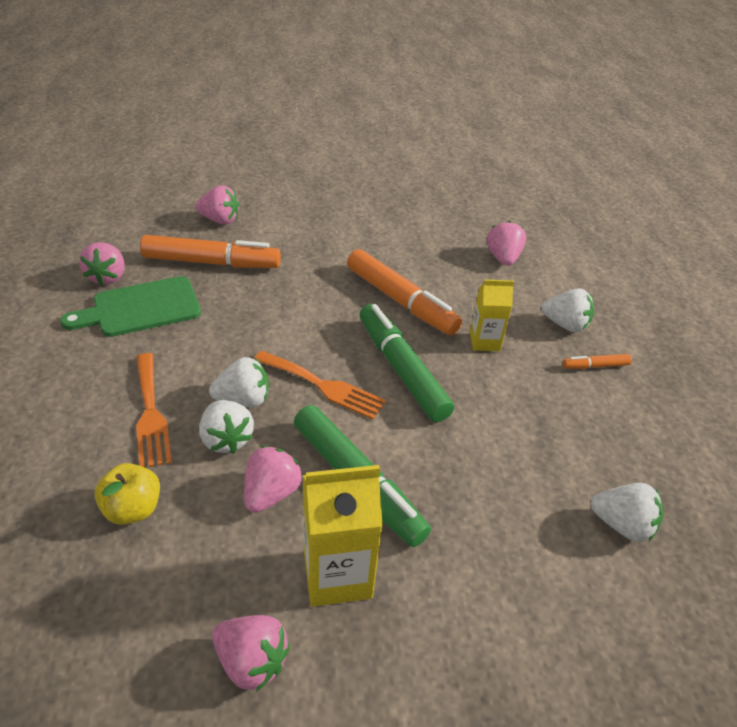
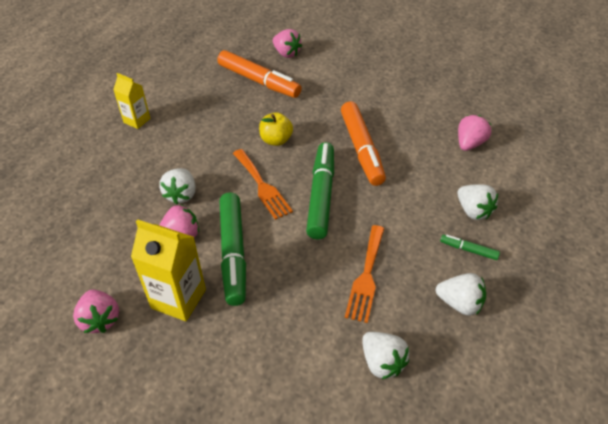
camera: 35 degrees right, 5 degrees up
(107, 277) = (192, 71): pink strawberry -> none
(133, 509) = (105, 212): yellow apple -> yellow apple (276, 140)
(141, 308) = (195, 97): green cutting board -> none
(150, 413) = (153, 163): orange fork -> orange fork (366, 276)
(243, 400) = (209, 175): white strawberry -> white strawberry (459, 303)
(484, 341) = (397, 199): yellow carton -> yellow carton (137, 120)
(595, 366) = (468, 250): orange marker -> green marker

